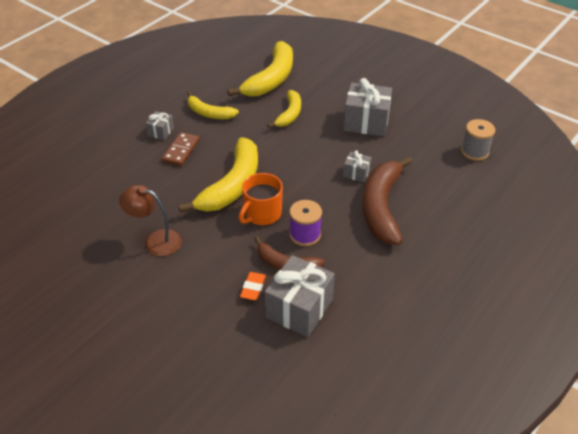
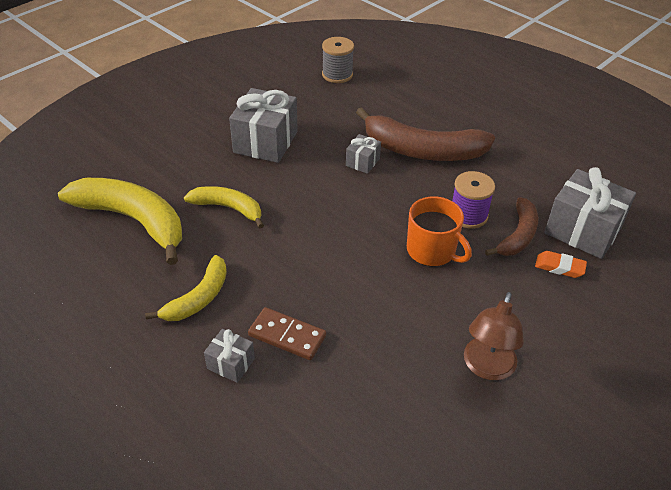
camera: 85 degrees left, 0 degrees up
(232, 186) = (375, 278): yellow banana -> none

